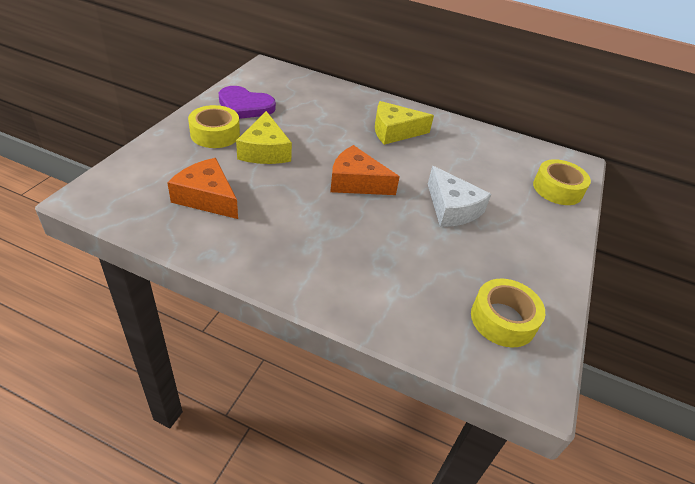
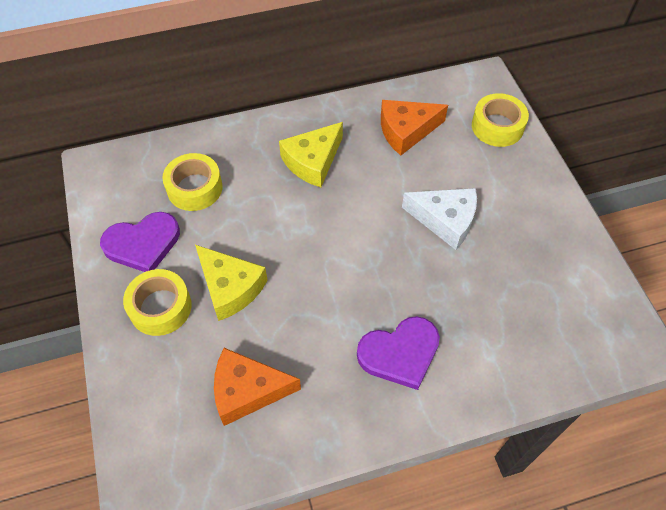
camera: 35 degrees left, 15 degrees up
(326, 248) = (400, 353): none -> purple heart
(356, 182) = (347, 256): orange cheese -> orange cheese (406, 131)
(503, 319) = (577, 306): yellow tape -> yellow tape (194, 188)

